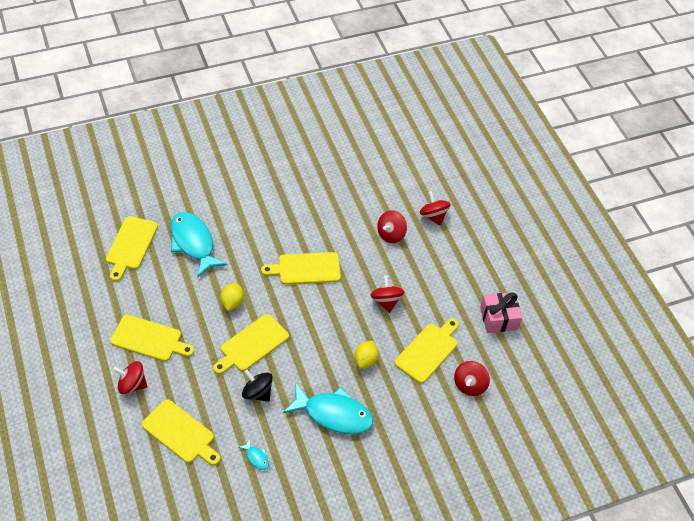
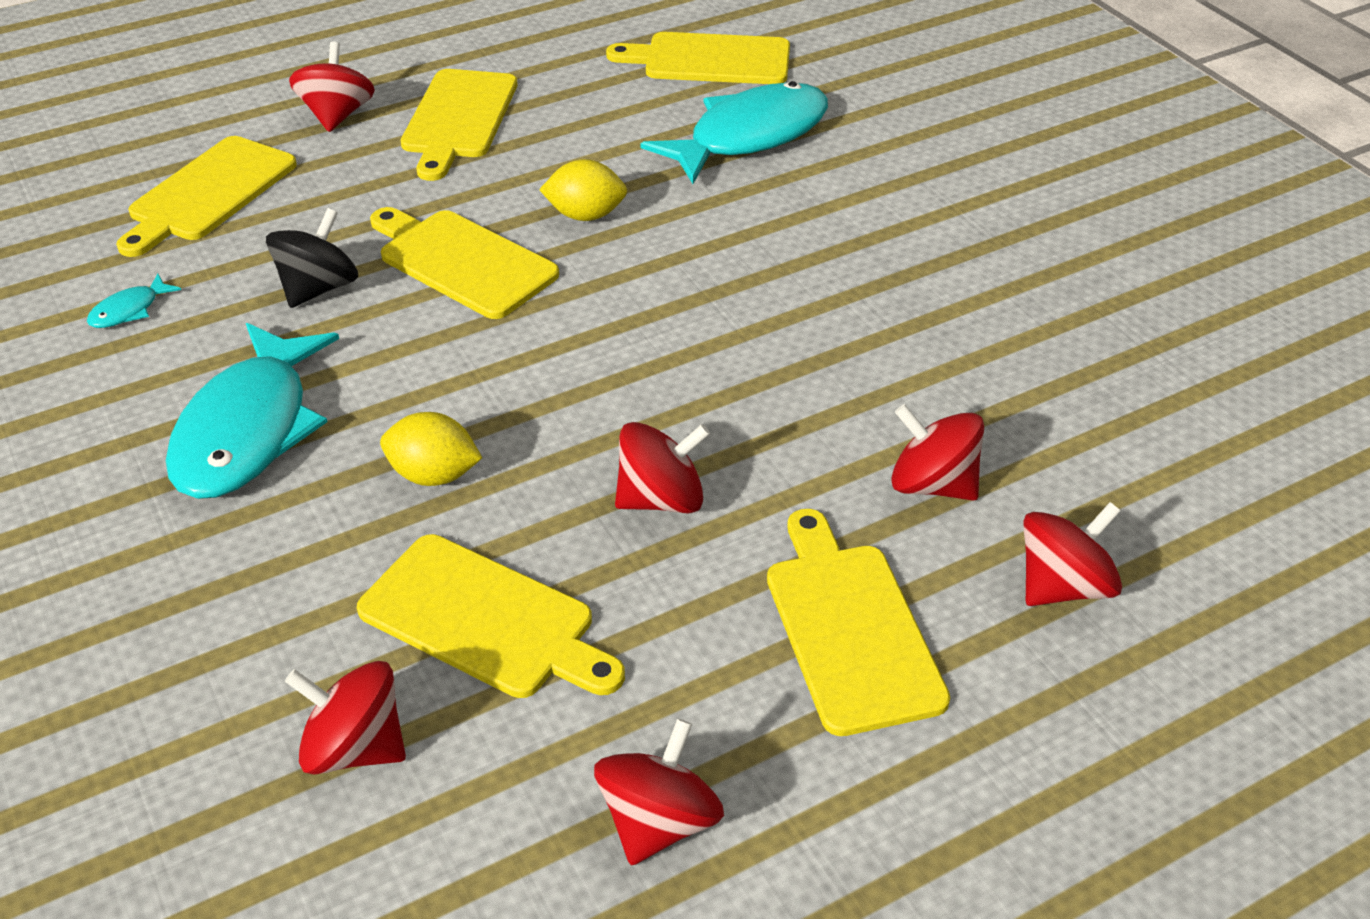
camera: 85 degrees right, 10 degrees down
(306, 269) = (732, 322): yellow cutting board -> yellow cutting board (850, 628)
(498, 318) = (659, 821): pink gift -> red spinning top

